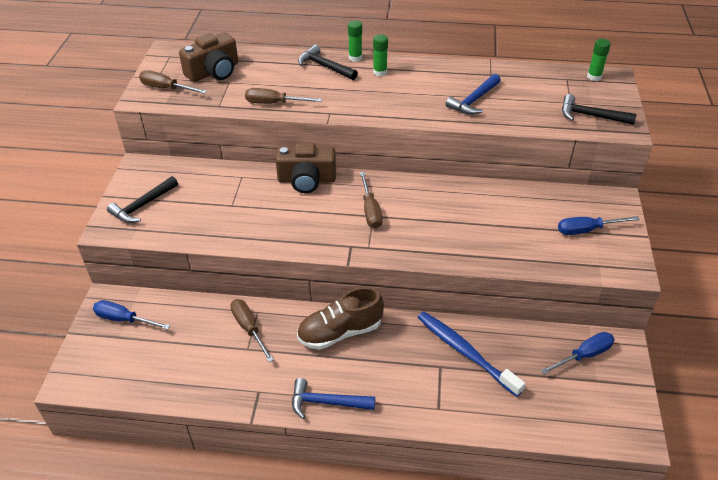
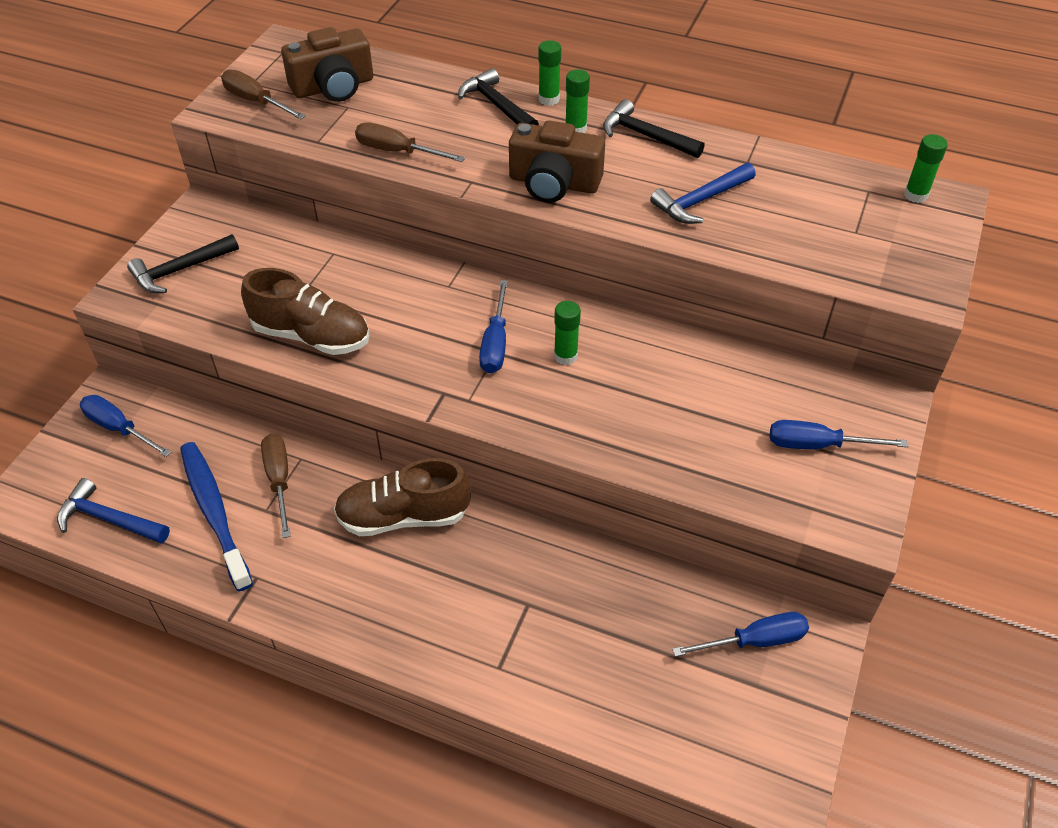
camera: 15 degrees right, 5 degrees up
(250, 229) = (311, 336): none -> brown shoe
(307, 180) = (423, 276): brown camera -> brown camera (554, 183)
(327, 402) = (343, 617): blue hammer -> blue hammer (109, 519)
(370, 210) = (495, 343): brown screwdriver -> blue screwdriver
(417, 209) = (565, 356): none -> green glue stick
(465, 352) = (573, 591): blue toothbrush -> blue toothbrush (214, 512)
(591, 116) = (879, 261): black hammer -> black hammer (646, 136)

